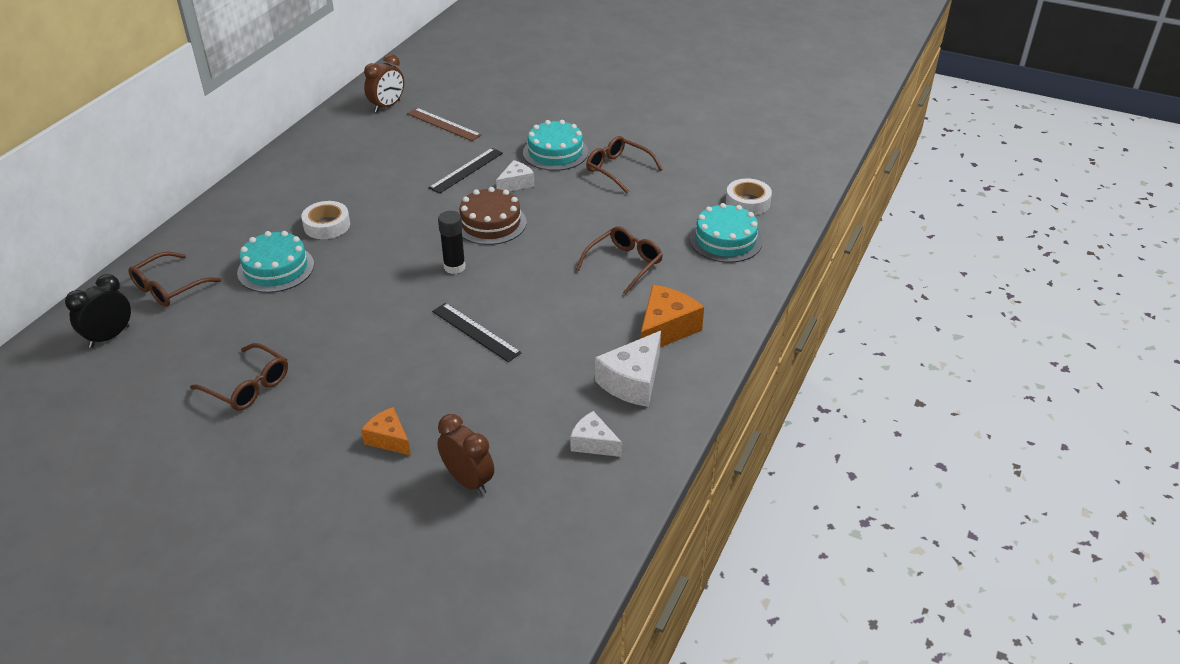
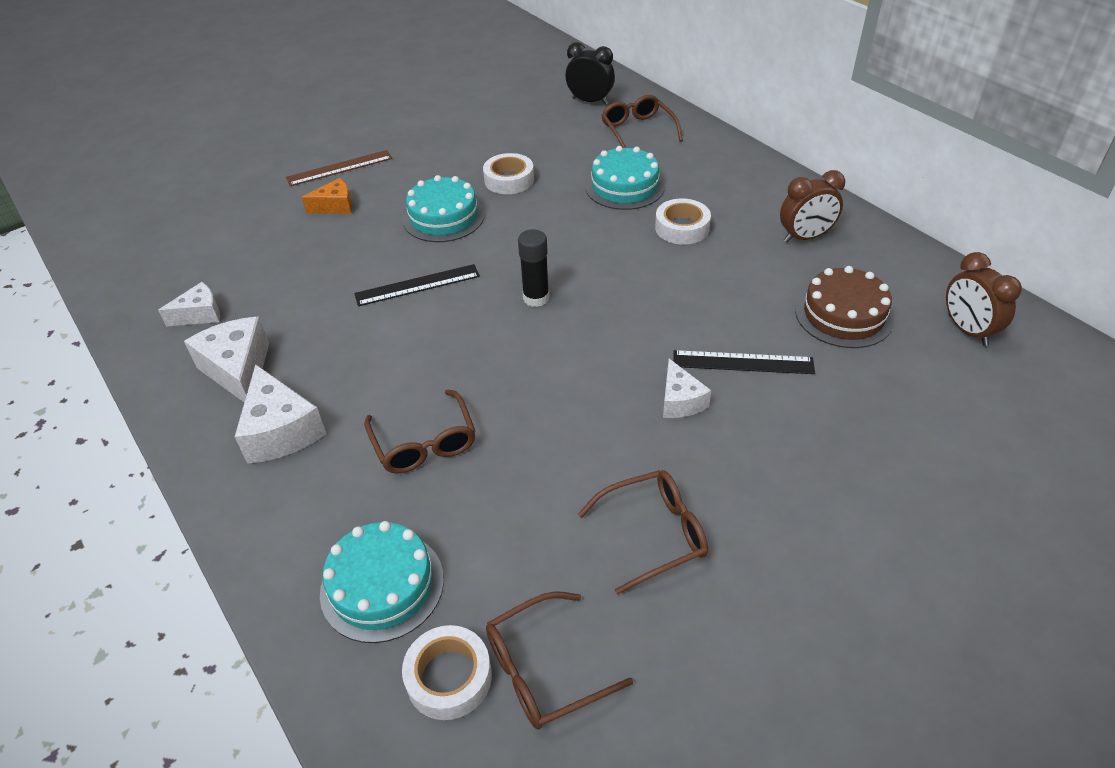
camera: 120 degrees right, 5 degrees up
(109, 337) = (590, 101): black clock -> black clock turned 45 degrees counterclockwise
(248, 386) = (468, 152): brown glasses -> brown glasses (544, 670)
(291, 339) = (509, 180): none -> white tape
(443, 124) = (889, 374): brown ruler -> brown ruler (339, 168)
(466, 170) = (743, 362): black ruler -> black ruler turned 60 degrees counterclockwise
(468, 481) = (247, 234): brown clock -> brown clock (805, 237)
(490, 223) = (601, 349): brown cake -> brown cake (843, 315)
(555, 152) = (746, 474): turquoise cake -> turquoise cake (443, 217)
(666, 329) = (280, 430): orange cheese -> white cheese

